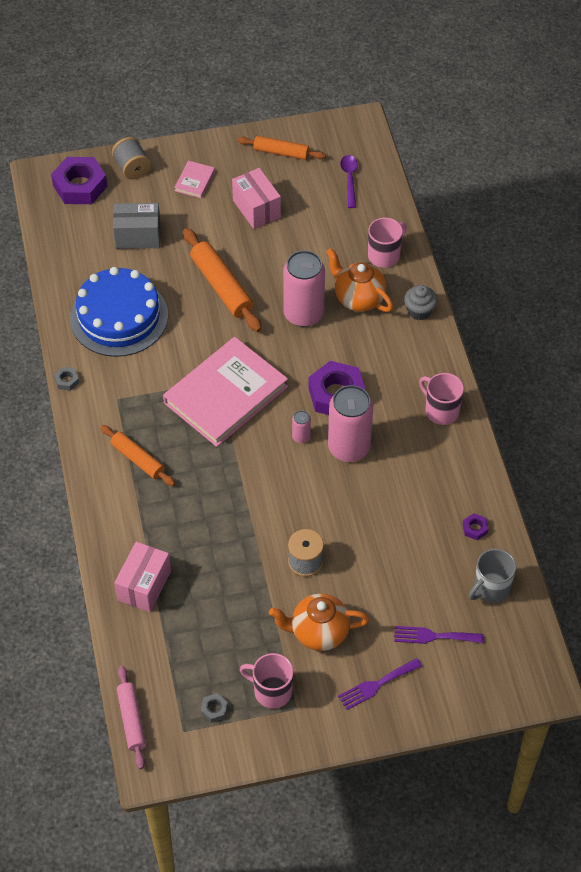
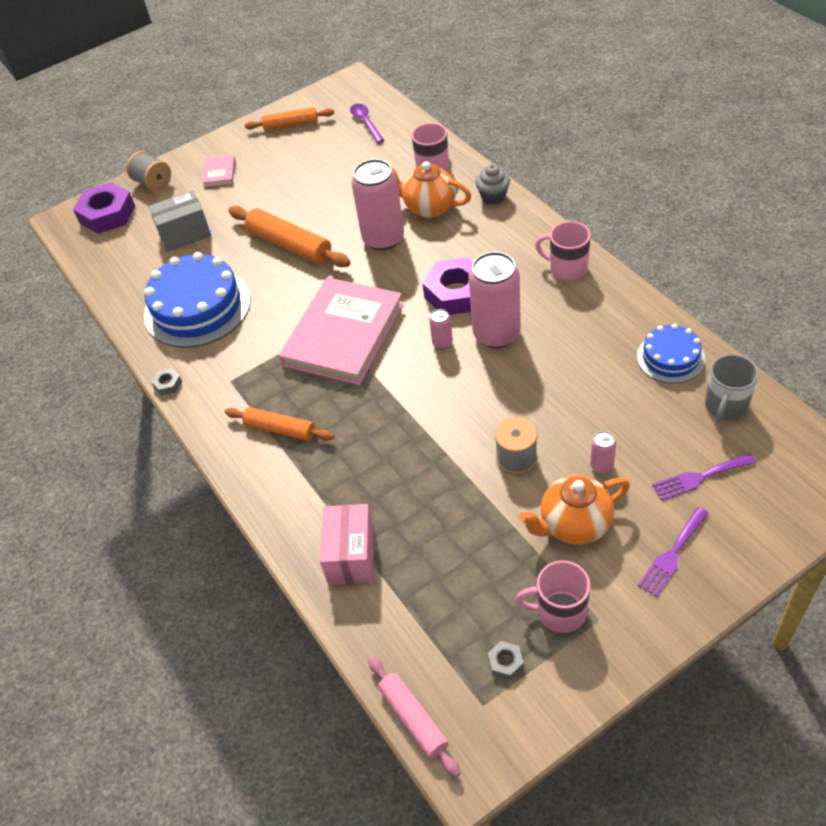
camera: 15 degrees left, 5 degrees down
(256, 209) = (290, 173): pink box -> none
(366, 595) = (601, 465): none -> pink can
(475, 528) = (670, 357): purple nut -> blue cake

